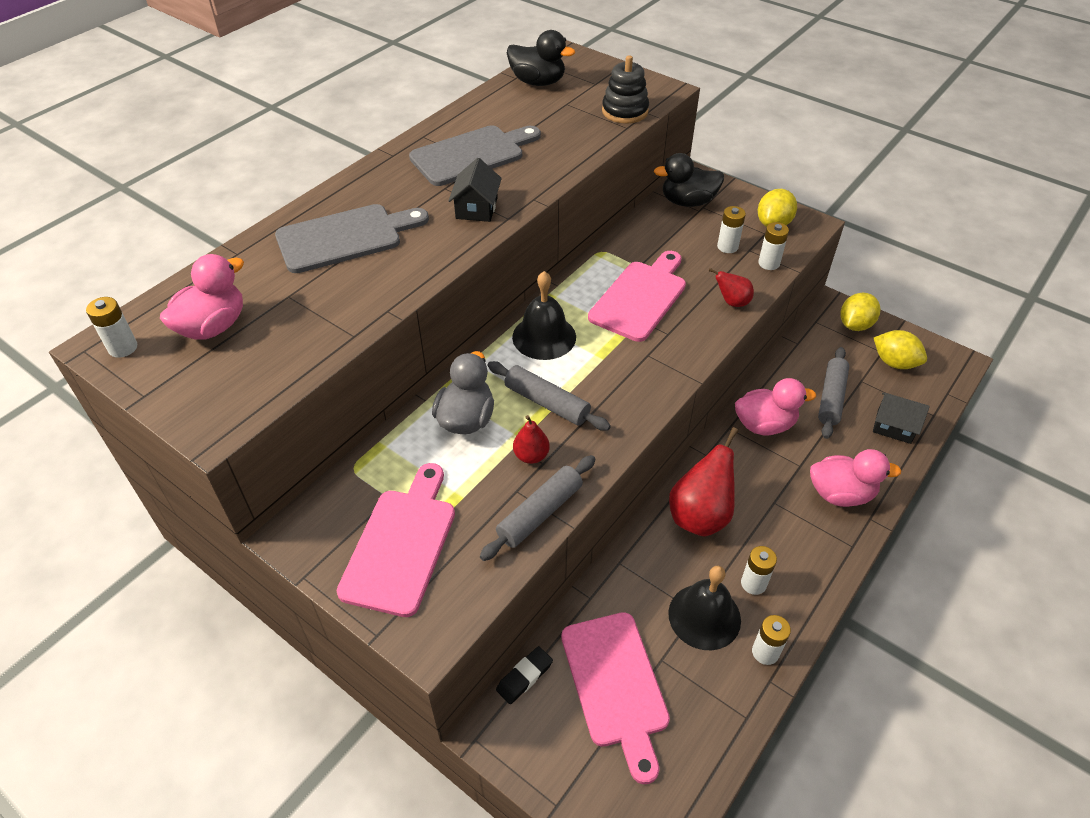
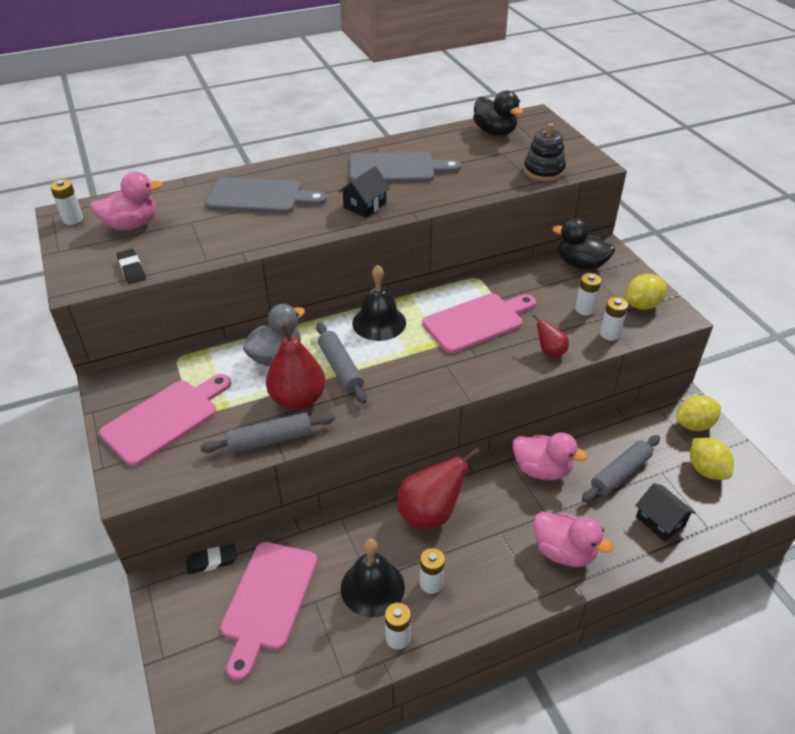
camera: 30 degrees right, 5 degrees down
(269, 381) = (132, 269): none -> black eraser
(531, 456) = (298, 399): red pear -> red pear, size x1.92

